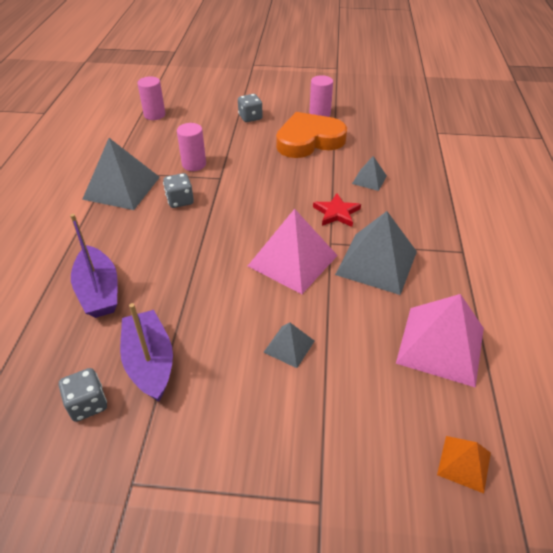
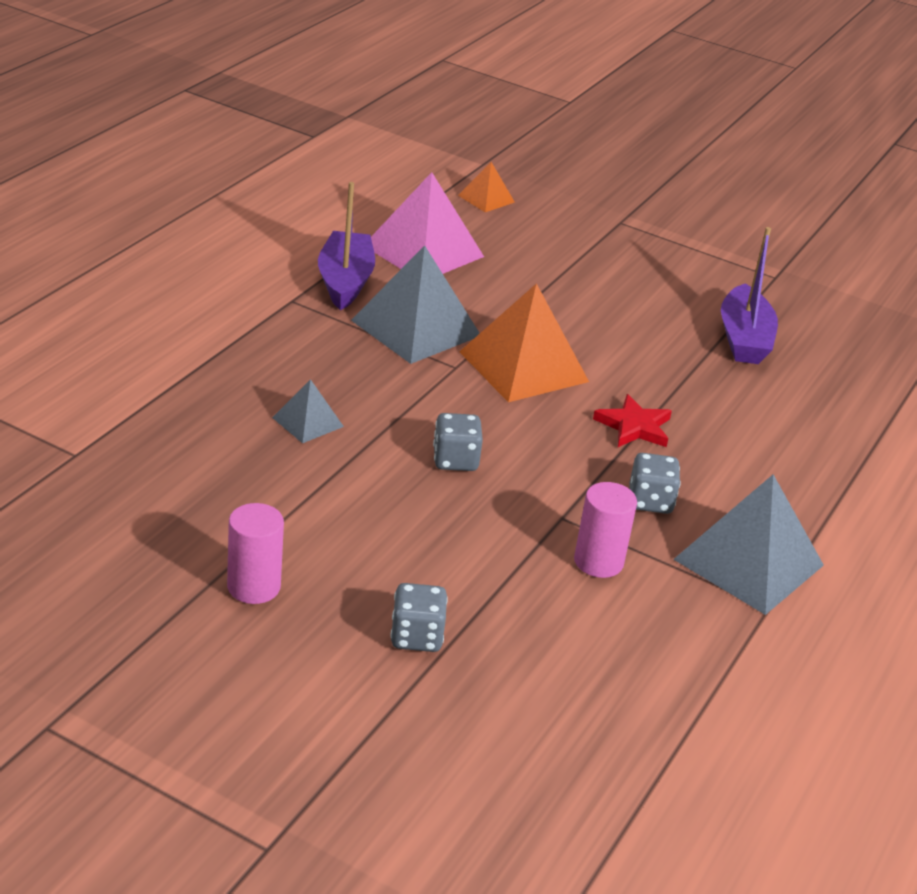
camera: 160 degrees left, 10 degrees down
(88, 404) = (813, 332): grey dice -> grey dice (455, 460)
(99, 291) = (798, 421): purple boat -> purple boat (345, 281)
(154, 115) = (640, 735): pink cylinder -> none
(289, 346) = (585, 301): grey pyramid -> none
(293, 260) = (523, 366): pink pyramid -> orange pyramid
(309, 140) = (339, 530): orange heart -> none
(336, 213) = (411, 396): red star -> red star (634, 426)

